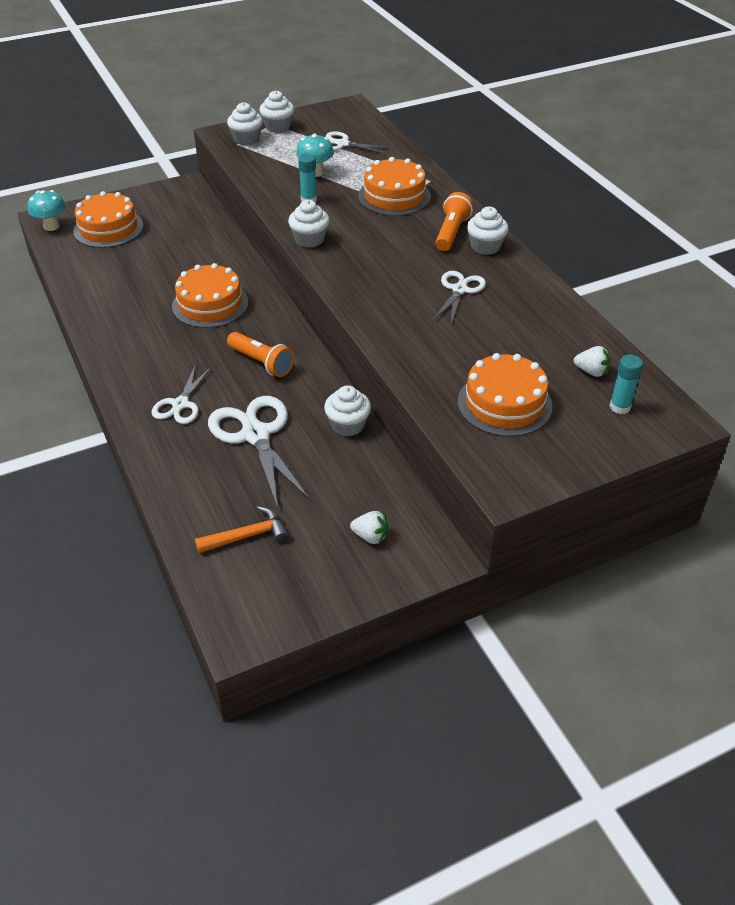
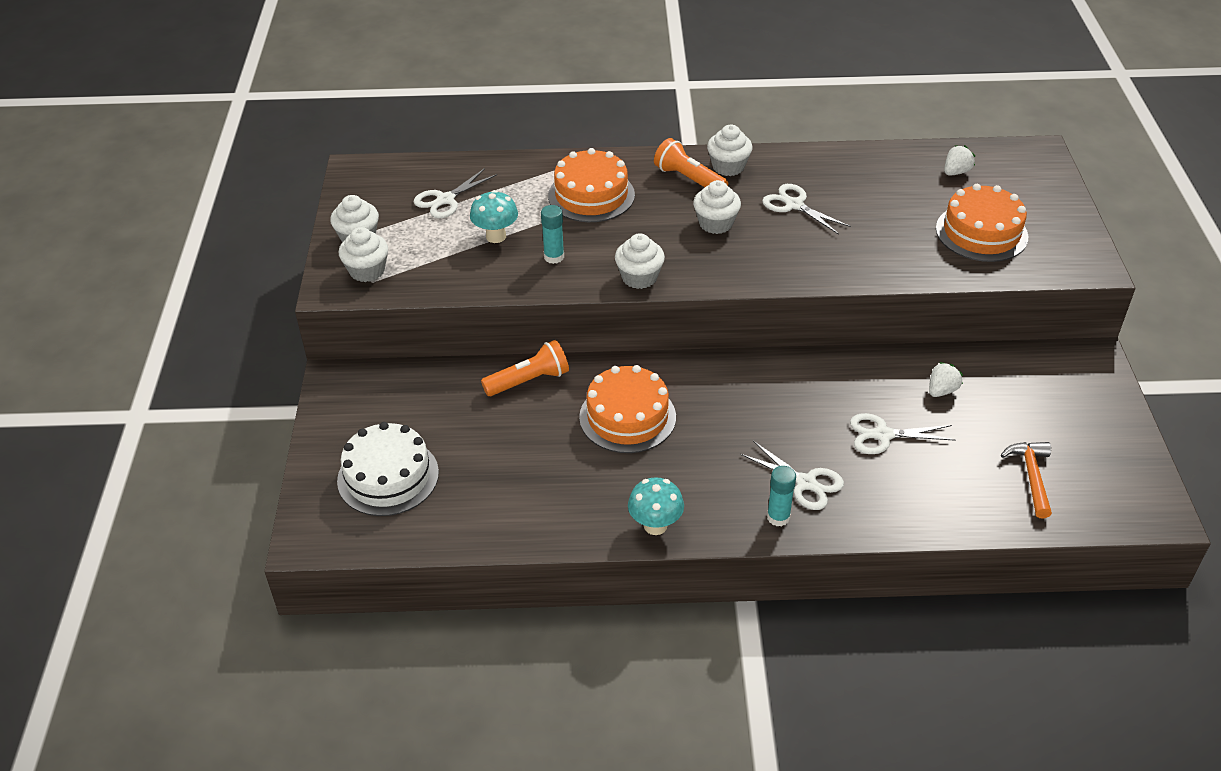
camera: 65 degrees left, 0 degrees up
(51, 226) = (337, 536): turquoise mushroom -> turquoise mushroom (655, 525)
(108, 228) = (388, 476): orange cake -> white cake
(255, 435) = (883, 435): white scissors -> white scissors, size x0.60
(261, 362) = (762, 401): orange flashlight -> orange flashlight (529, 380)
(348, 425) = (895, 365): white cupcake -> white cupcake (716, 223)
(370, 536) = (1056, 393): white strawberry -> white strawberry (941, 390)
(620, 407) = (1009, 174): turquoise glue stick -> turquoise glue stick (778, 517)

